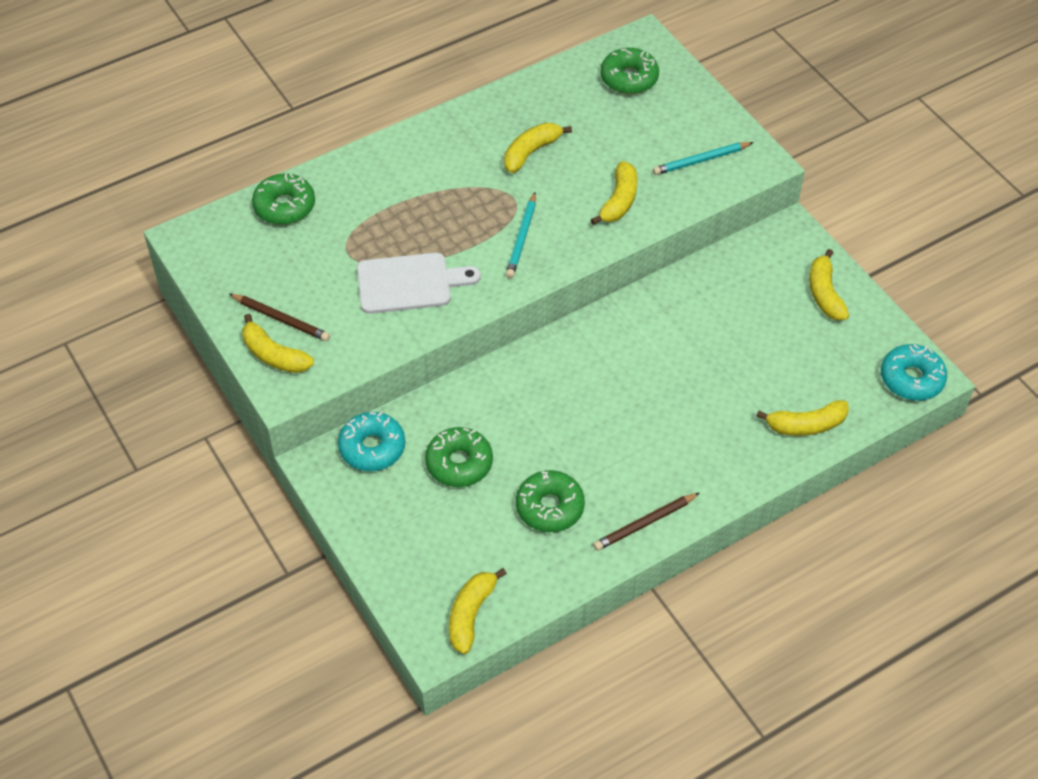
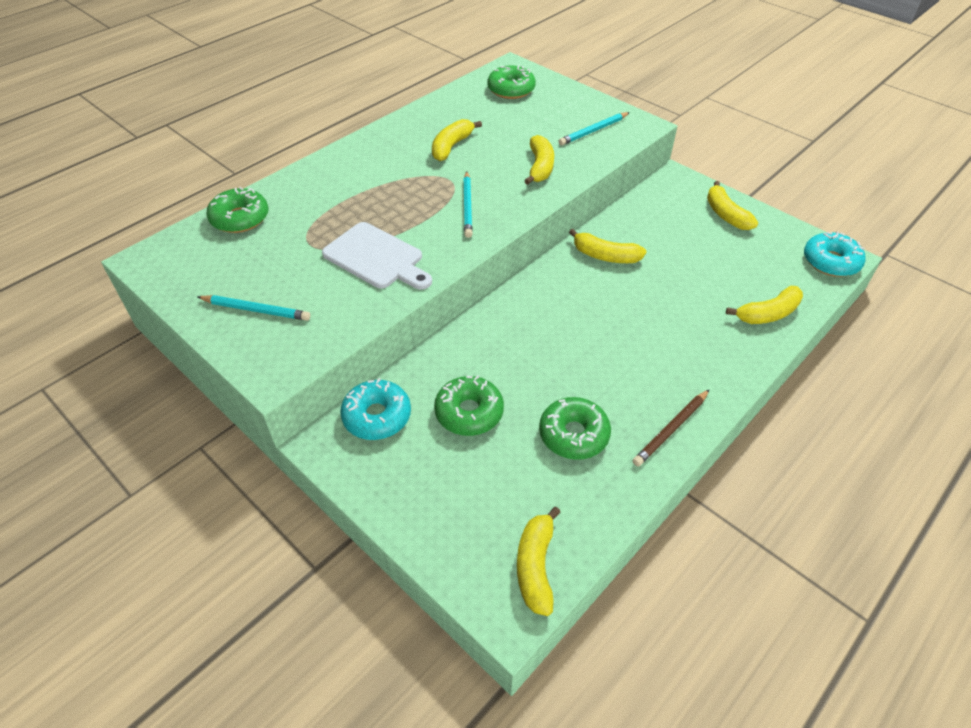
camera: 15 degrees left, 5 degrees down
(274, 355) = (255, 343): yellow banana -> yellow banana (605, 256)
(281, 319) = (256, 310): brown pencil -> turquoise pencil
(409, 283) = (376, 258): white cutting board -> white cutting board turned 60 degrees clockwise

